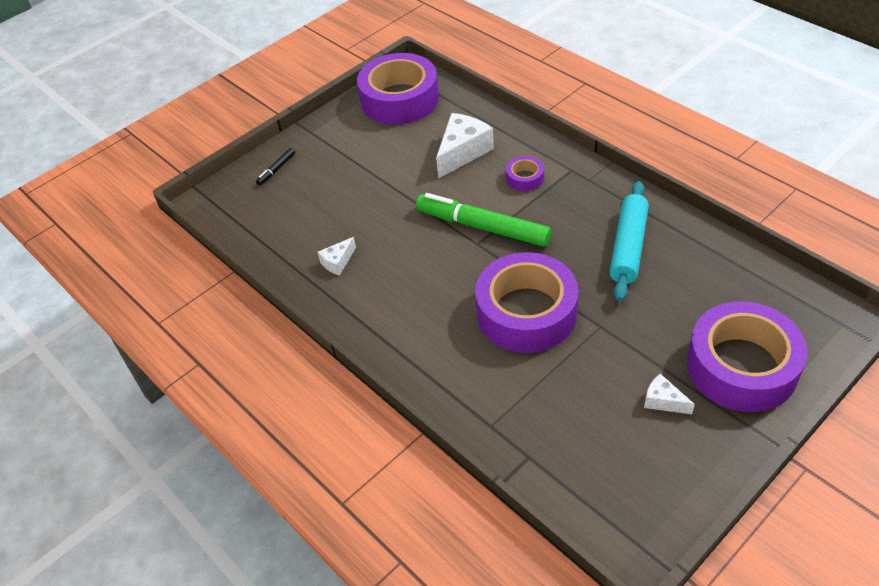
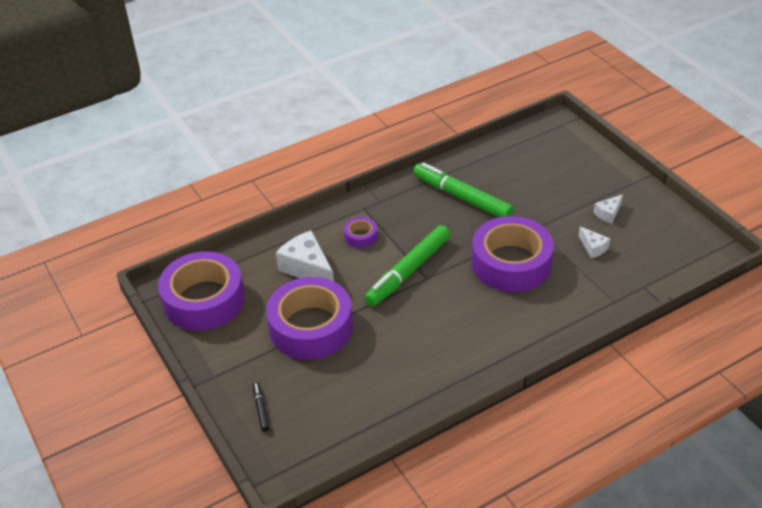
camera: 80 degrees left, 5 degrees down
(276, 169) = (261, 409): black marker -> black marker turned 150 degrees counterclockwise
(338, 262) = (414, 372): white cheese -> white cheese (593, 247)
(628, 247) = (462, 197): turquoise rolling pin -> green marker
(741, 366) = (587, 173): purple tape -> purple tape (311, 327)

